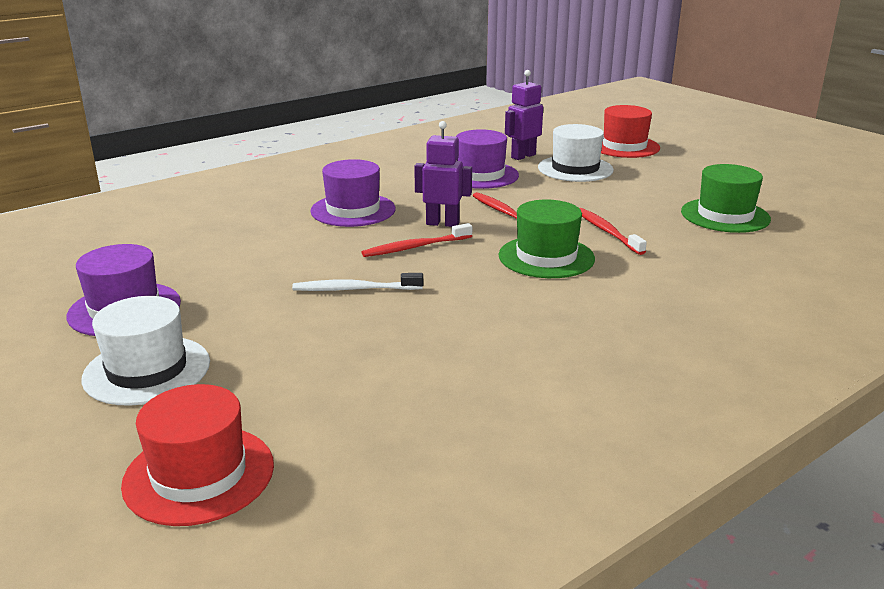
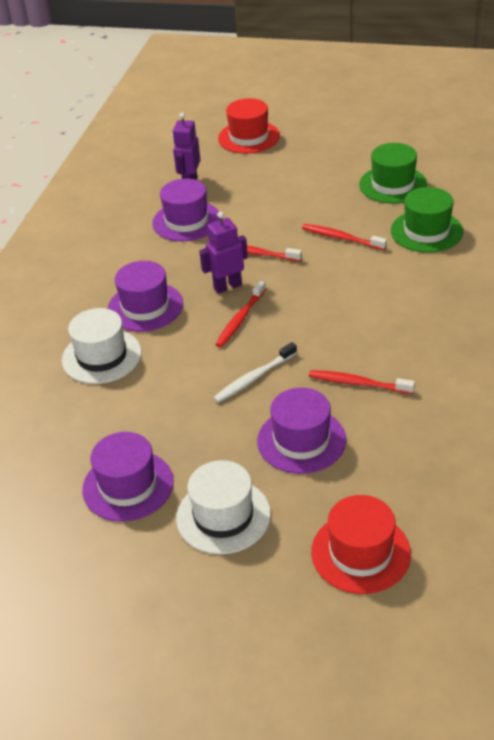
camera: 35 degrees left, 15 degrees up
(313, 352) = (301, 440): none -> purple hat
(444, 337) = (358, 383): none -> red toothbrush
(546, 257) = (333, 282): green hat -> green hat (426, 231)
(575, 169) = (245, 181): white hat -> white hat (101, 356)

